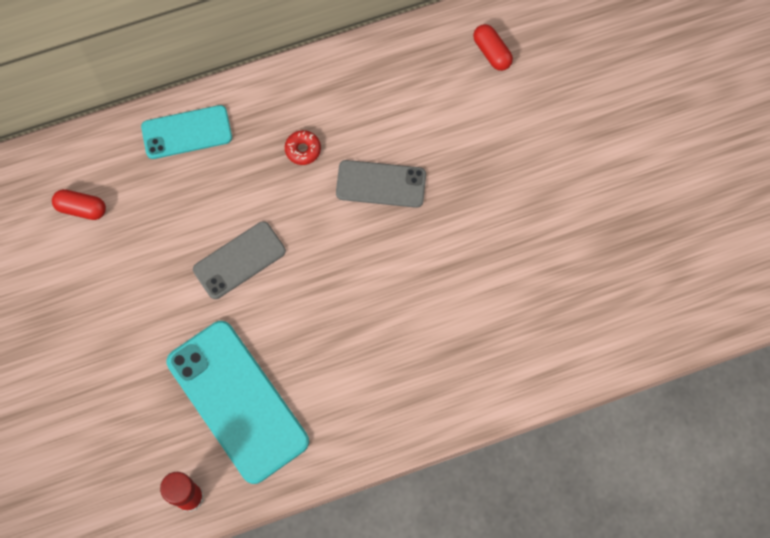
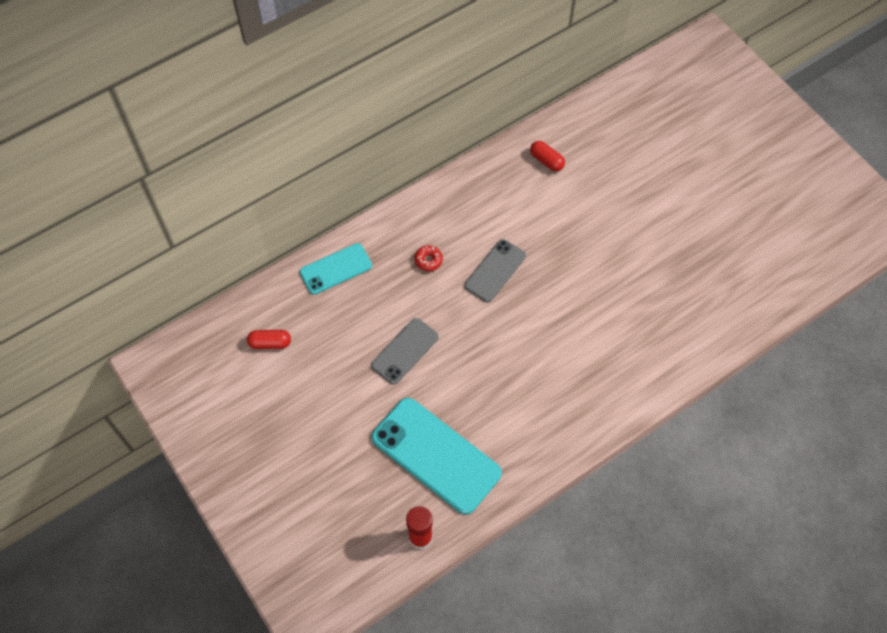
camera: 15 degrees left, 10 degrees down
(381, 184) = (495, 271): grey phone -> grey phone turned 45 degrees counterclockwise

